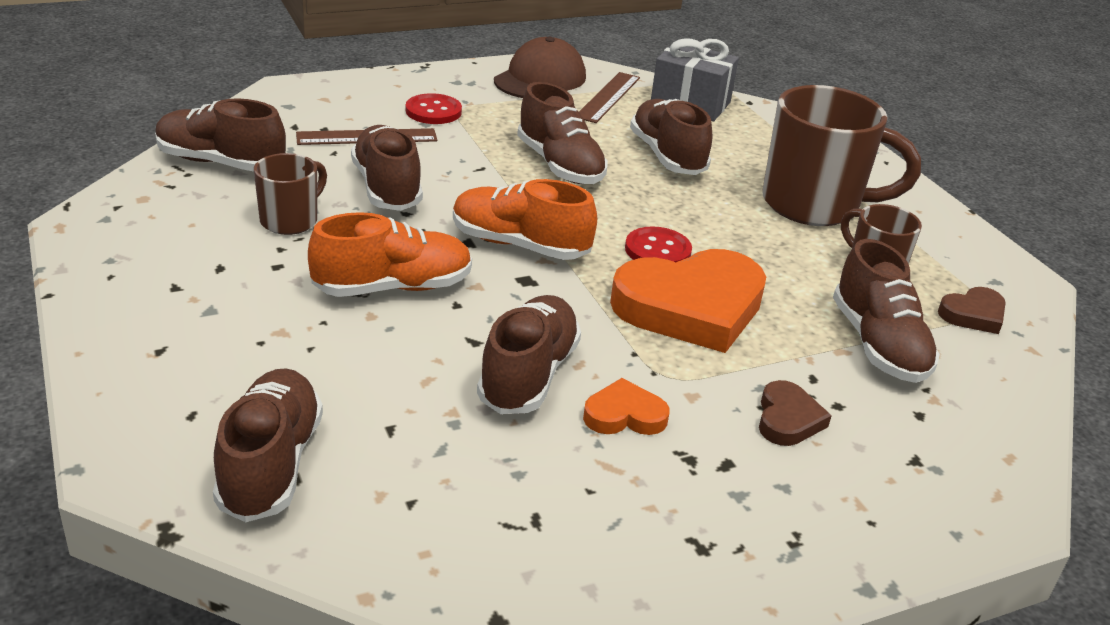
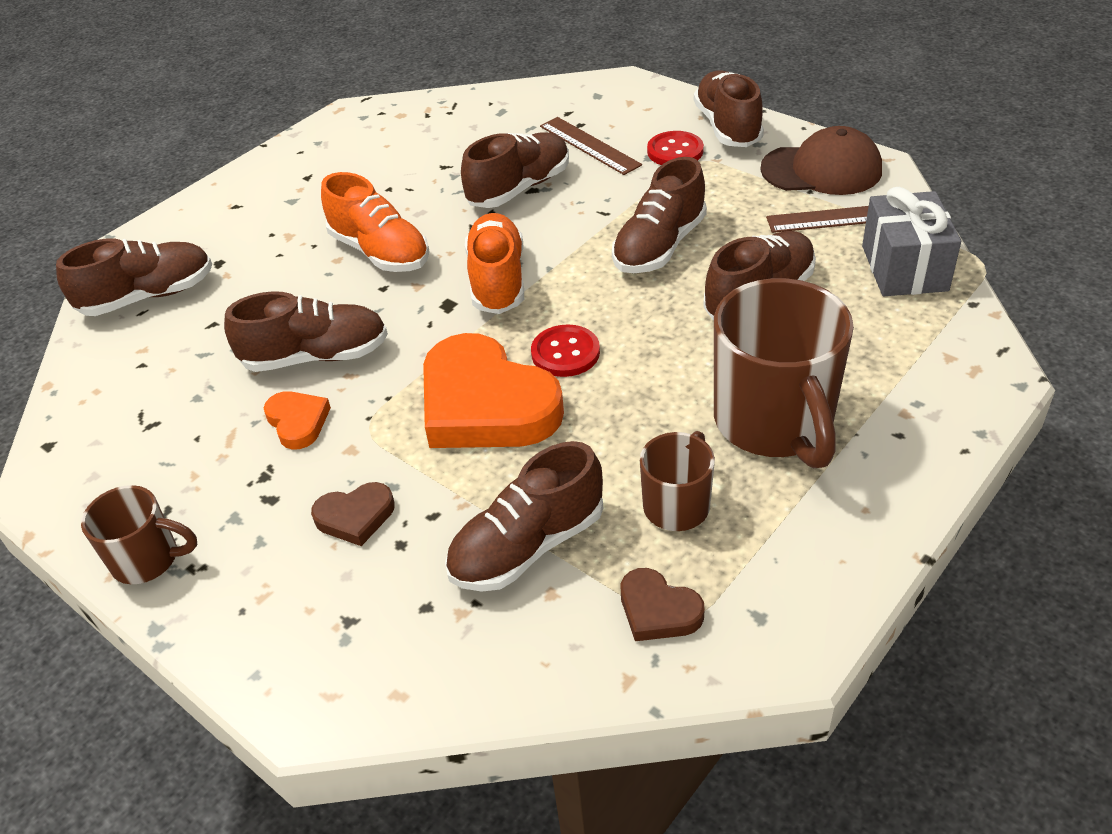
camera: 70 degrees right, 10 degrees up
(221, 163) = (478, 115): brown shoe -> brown shoe (727, 127)
(290, 220) = (428, 175): brown mug -> brown mug (148, 559)

